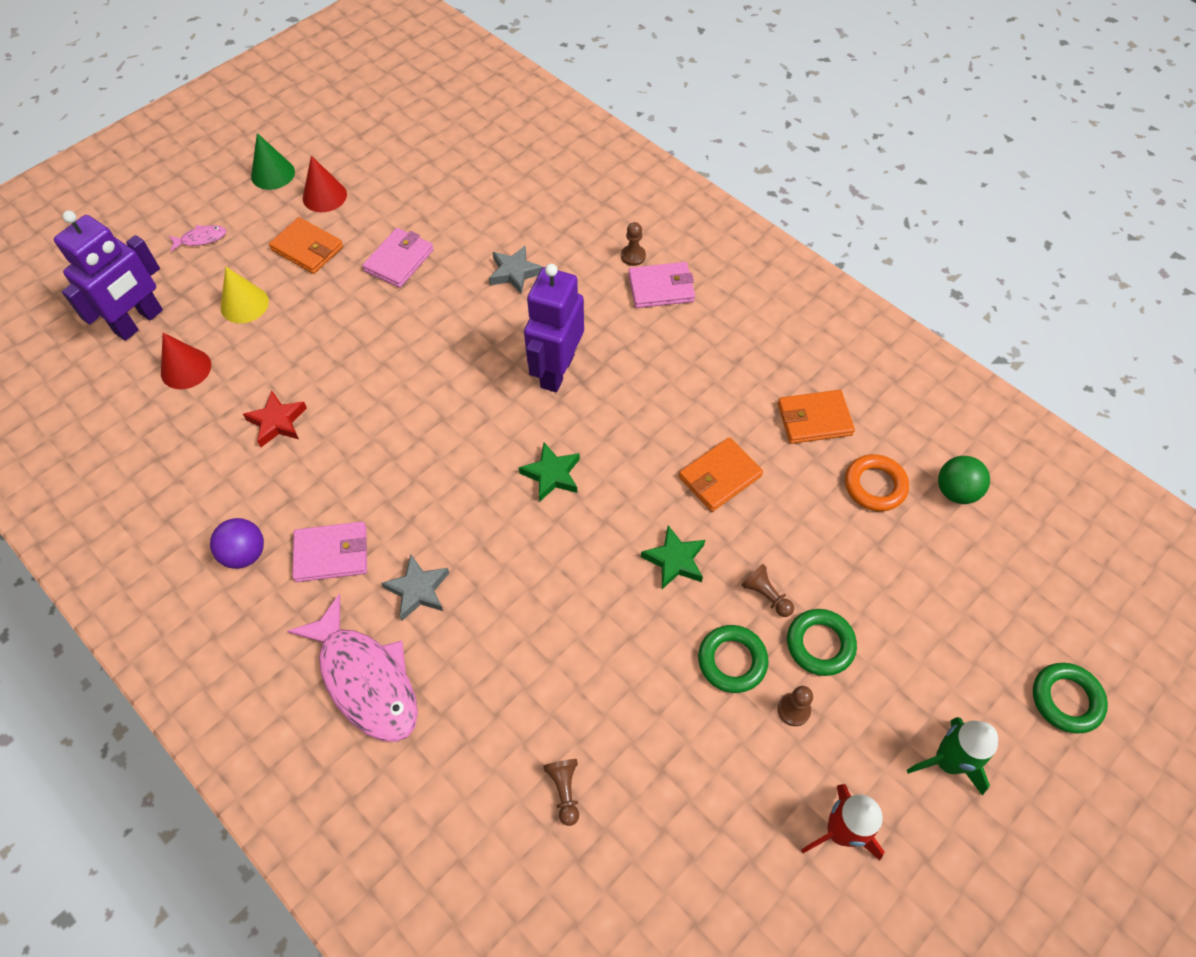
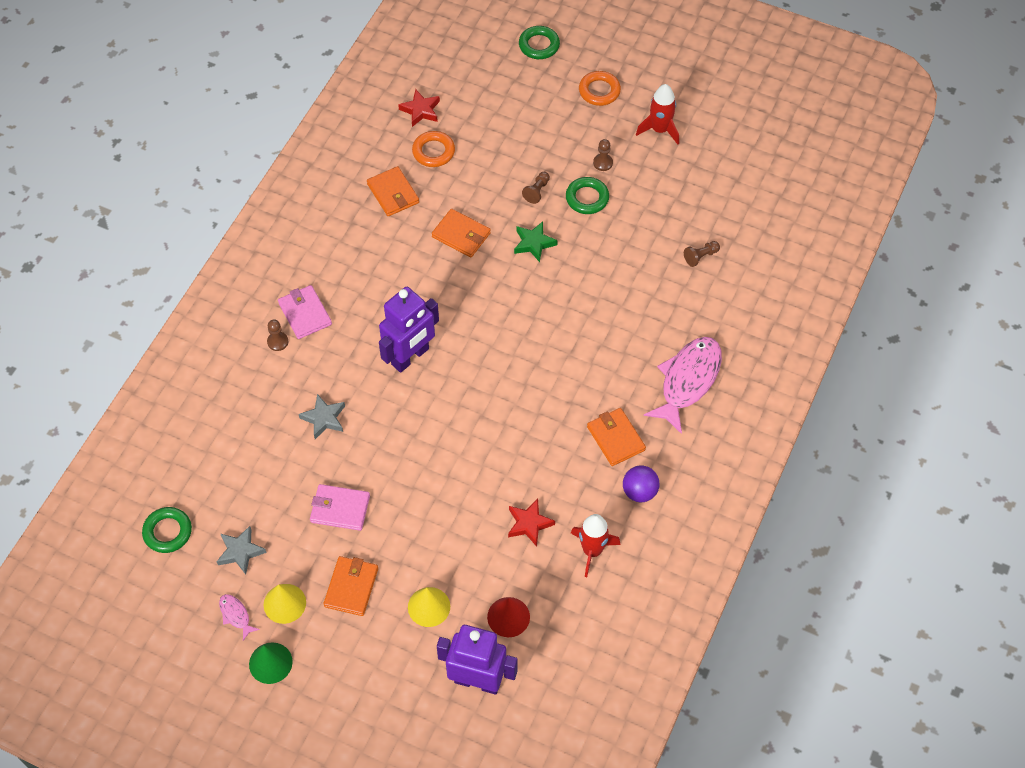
camera: 110 degrees left, 0 degrees up
(201, 239) = (370, 682): pink fish -> pink fish (236, 615)
(205, 474) = (592, 550): none -> red rocket
(324, 196) = (284, 603): red cone -> yellow cone
(331, 554) = (616, 438): pink wallet -> orange wallet
(418, 590) = (617, 376): grey star -> grey star (240, 551)
(552, 475) = (500, 330): green star -> none
(556, 371) = (410, 357): purple robot -> purple robot turned 45 degrees counterclockwise
(820, 644) = (557, 159): green ring -> green ring (167, 532)
(947, 761) = (599, 91): green rocket -> orange ring
(955, 491) = (420, 110): green ball -> red star

